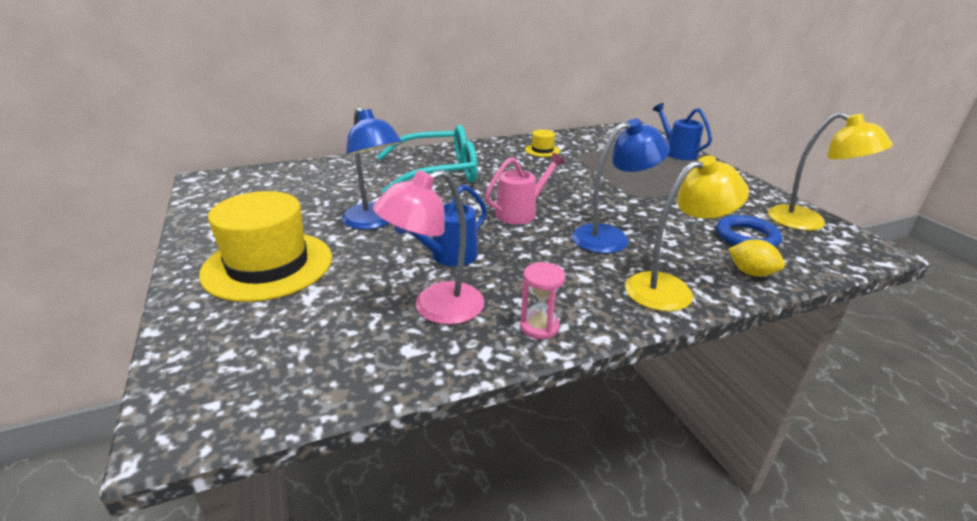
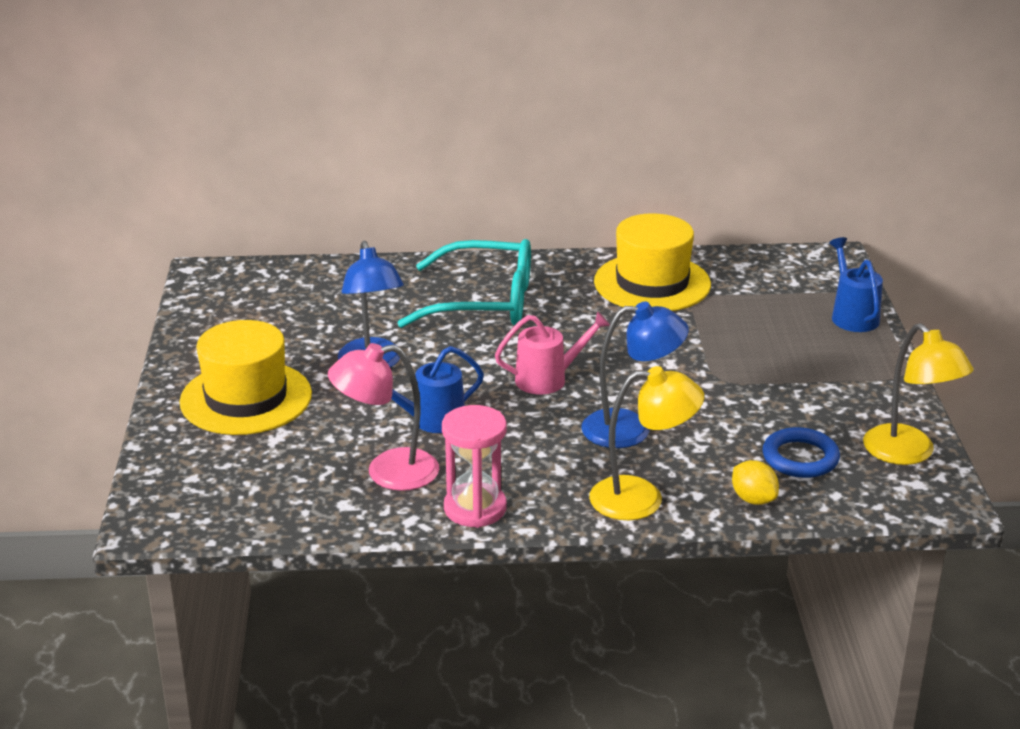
camera: 20 degrees right, 0 degrees up
(539, 327) = (475, 508): pink hourglass -> pink hourglass, size x1.60
(542, 150) = (652, 283): yellow hat -> yellow hat, size x2.27

